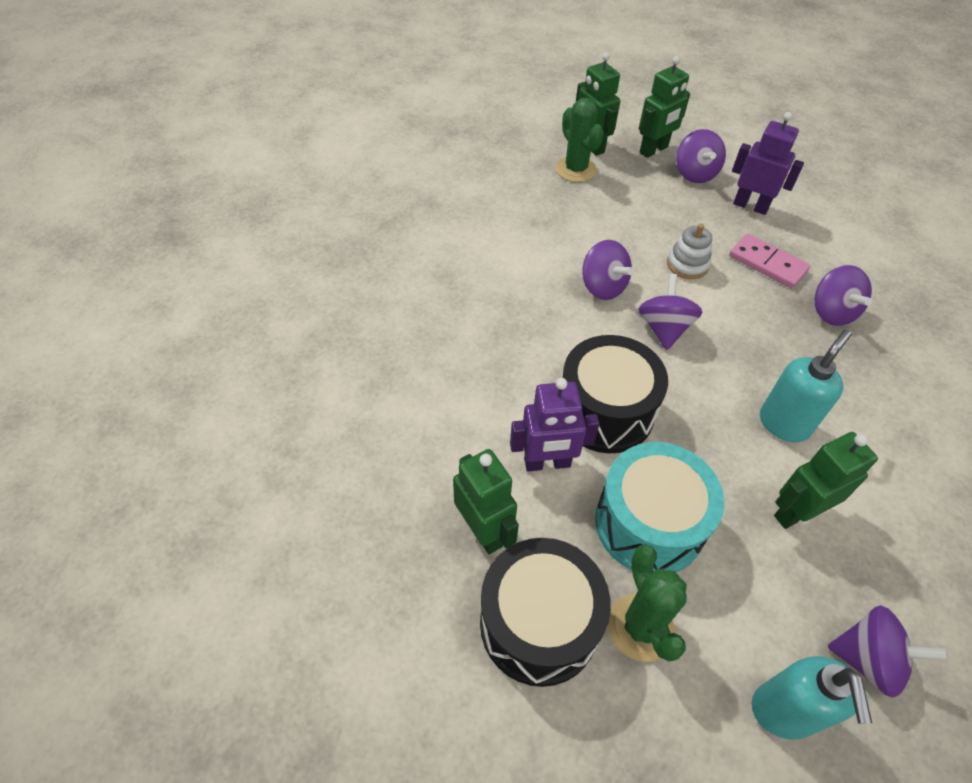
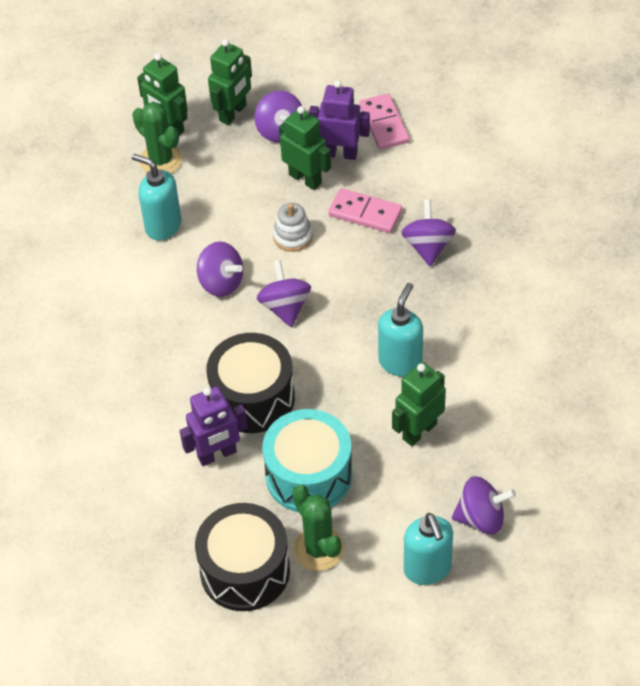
camera: 15 degrees left, 0 degrees up
(484, 531) = (183, 521): green robot -> green robot (305, 179)
(560, 222) = (163, 226): none -> turquoise soap dispenser
(799, 193) = (384, 124): none -> pink domino
(831, 312) = (428, 246): purple spinning top -> purple spinning top turned 150 degrees counterclockwise

